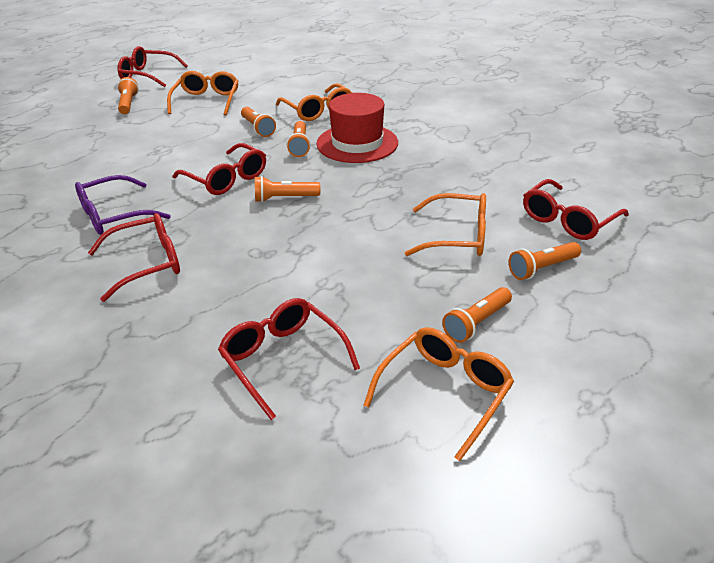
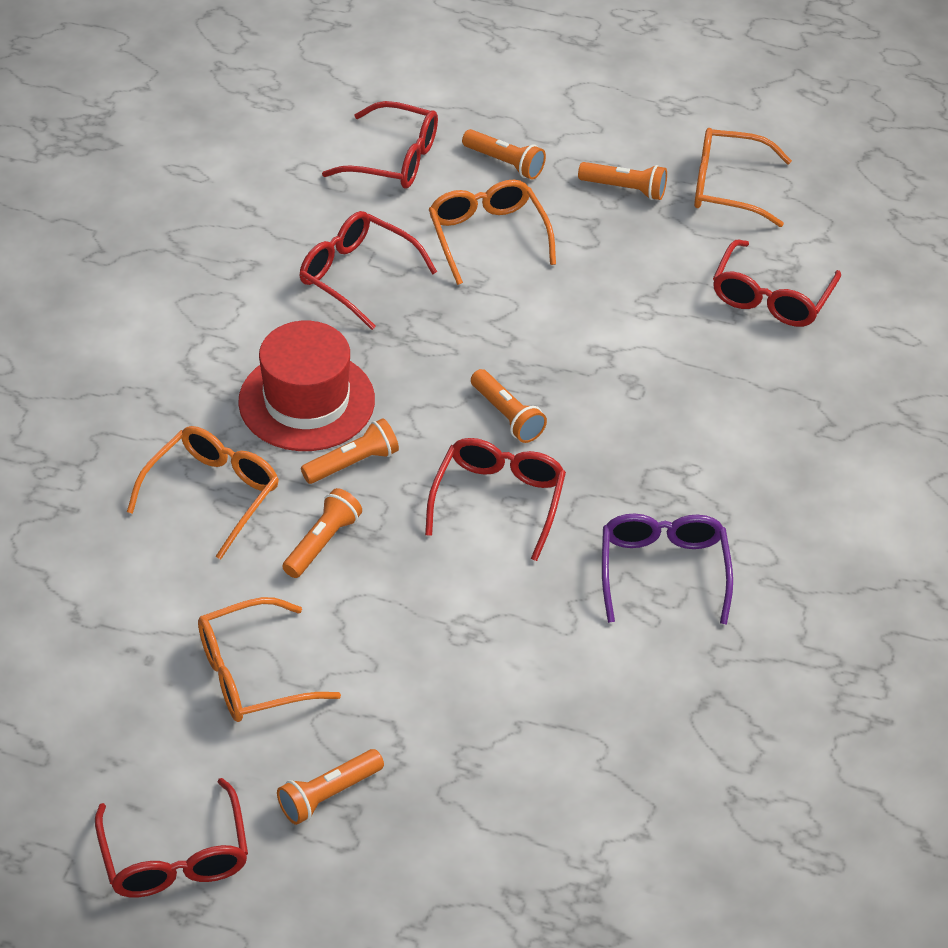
camera: 120 degrees left, 10 degrees up
(114, 215) = (663, 571): purple glasses -> purple glasses turned 120 degrees counterclockwise
(147, 263) = (724, 475): red glasses -> red glasses (356, 275)

